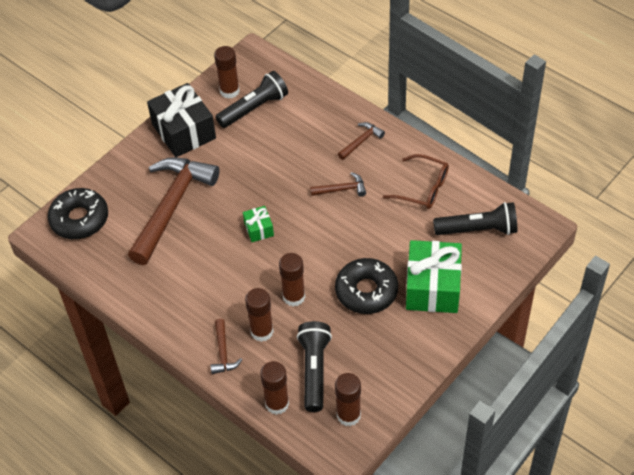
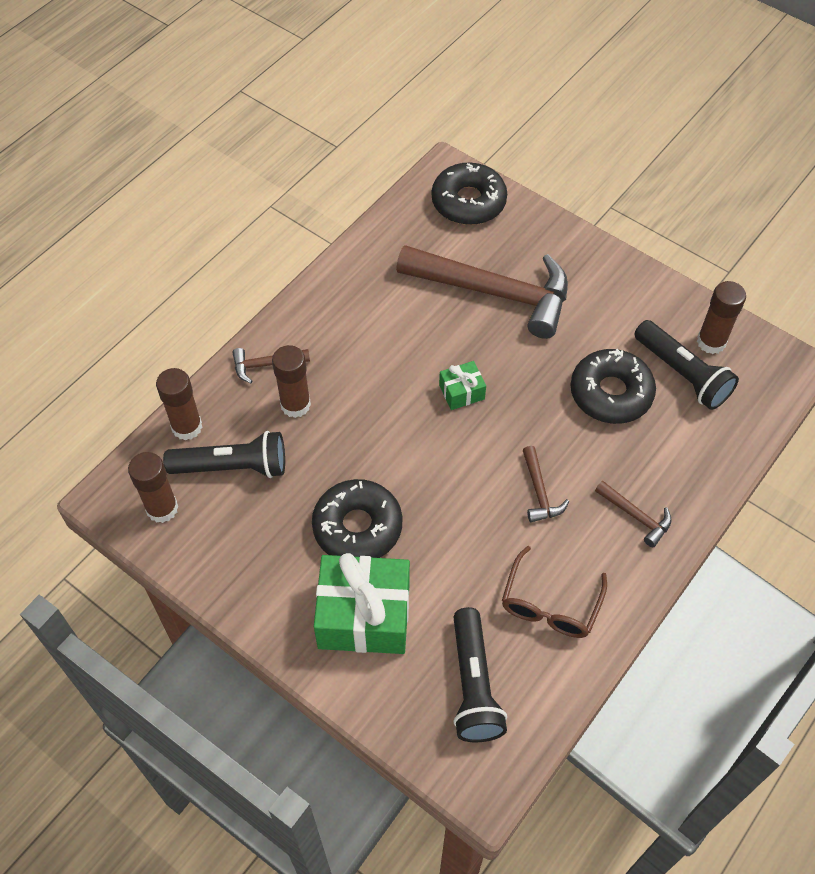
camera: 85 degrees right, 5 degrees up
(184, 131) = (626, 294): black gift -> none
(266, 146) = (611, 393): none -> black donut
(294, 297) = (349, 438): brown glue stick -> none

